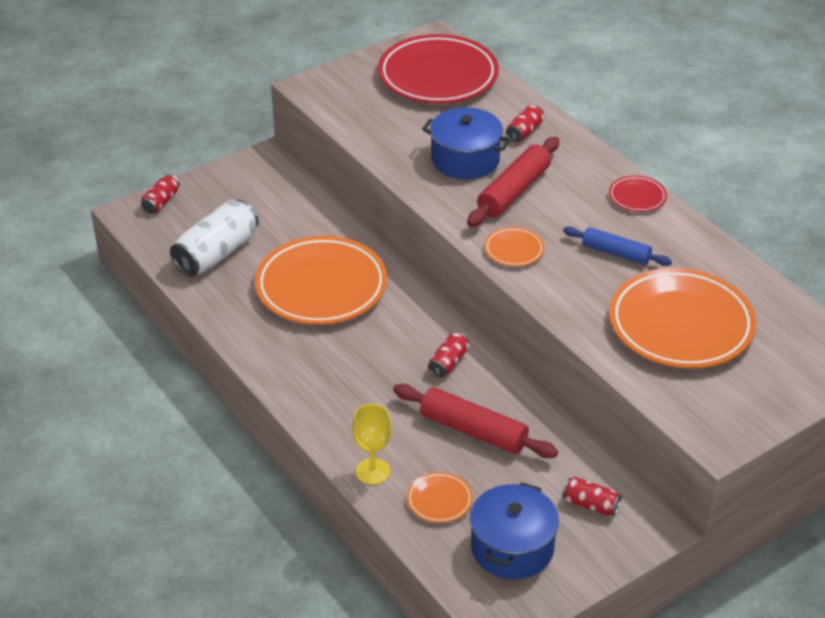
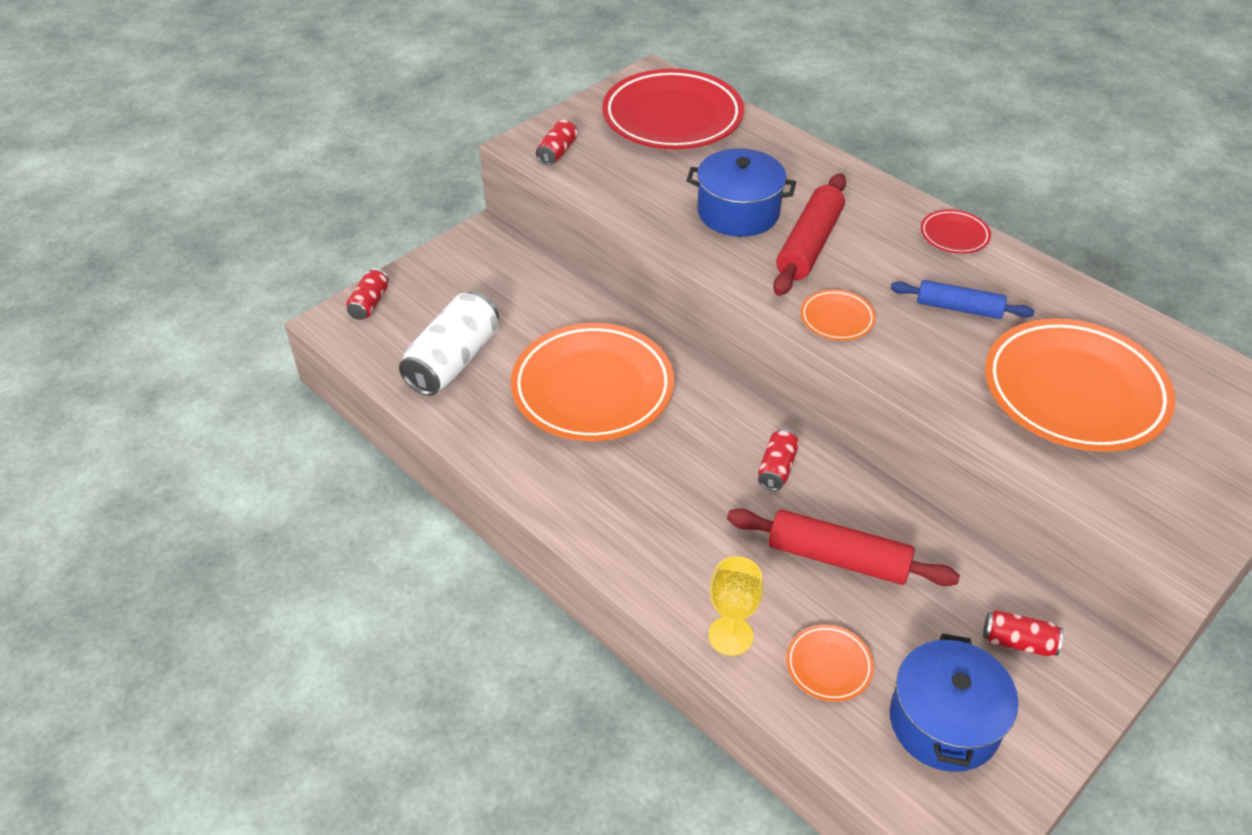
camera: 10 degrees left, 5 degrees up
(524, 132) = (795, 172): red can -> red can (557, 152)

